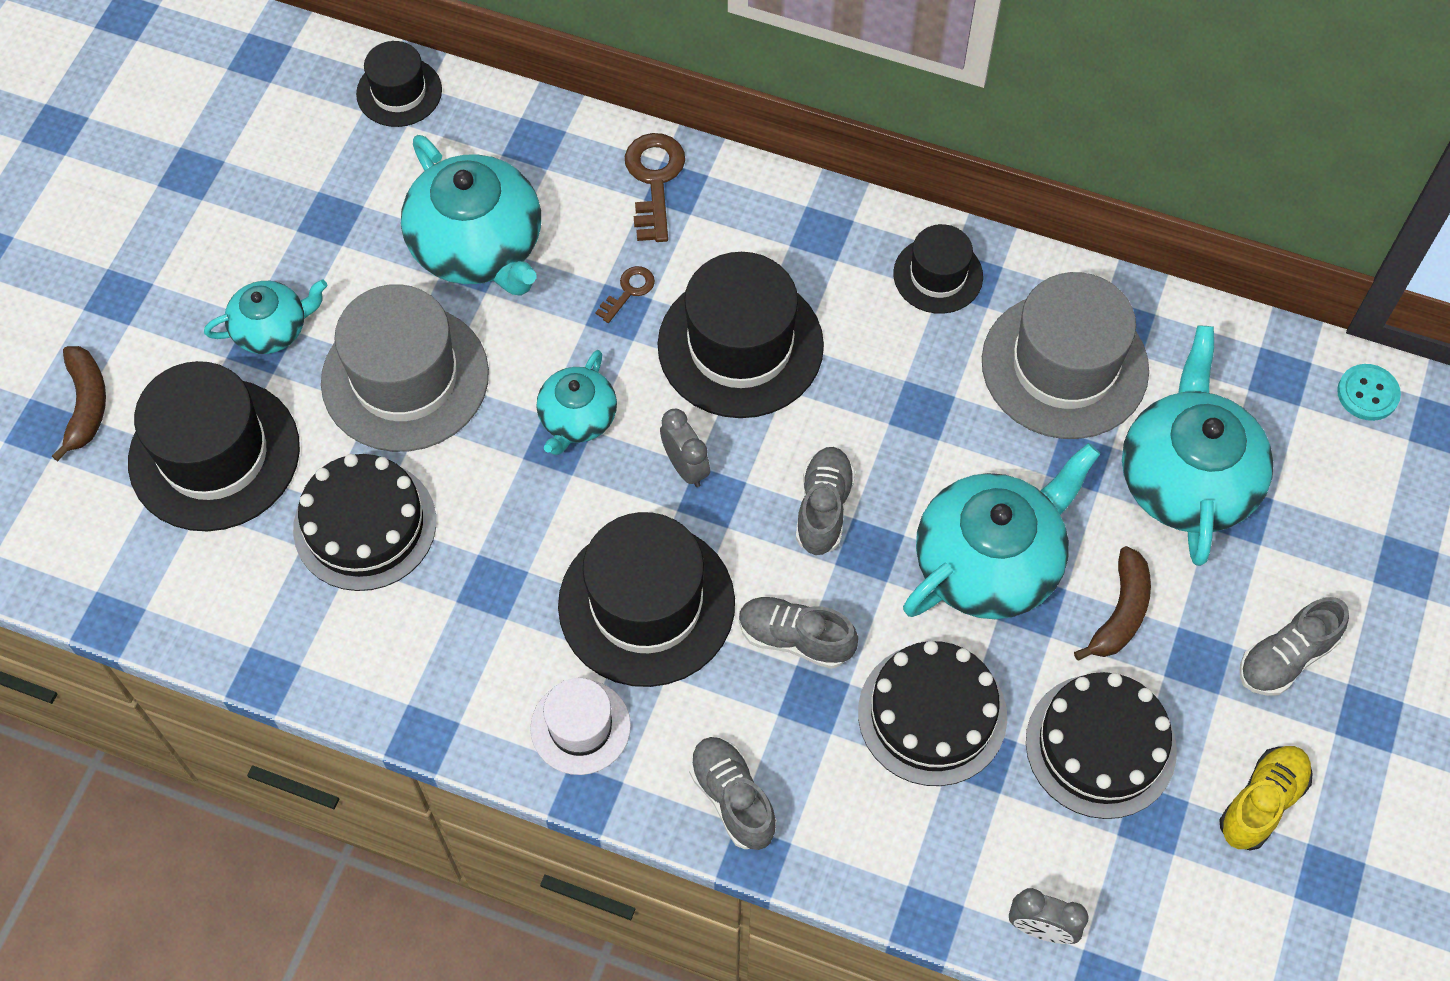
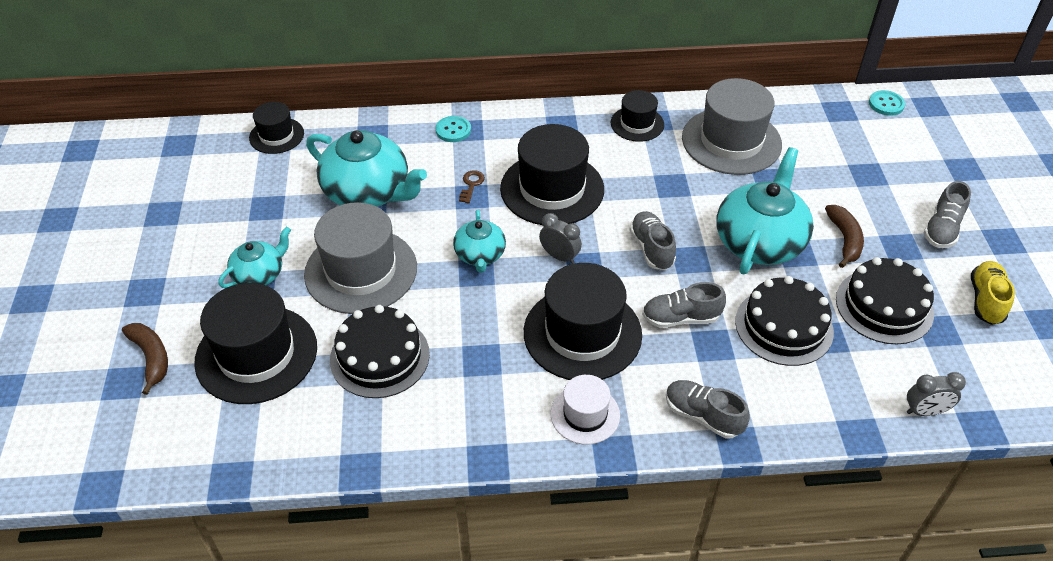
camera: 25 degrees left, 15 degrees down
(654, 180) = (453, 130): brown key -> turquoise button
(1187, 478) = (830, 168): turquoise teapot -> none

